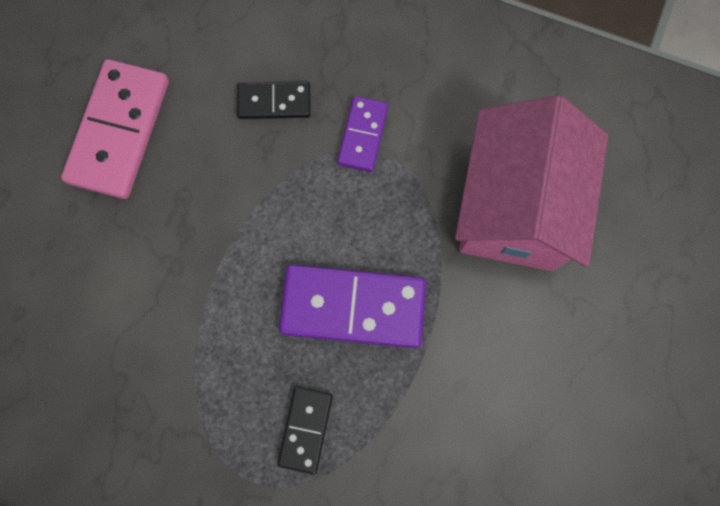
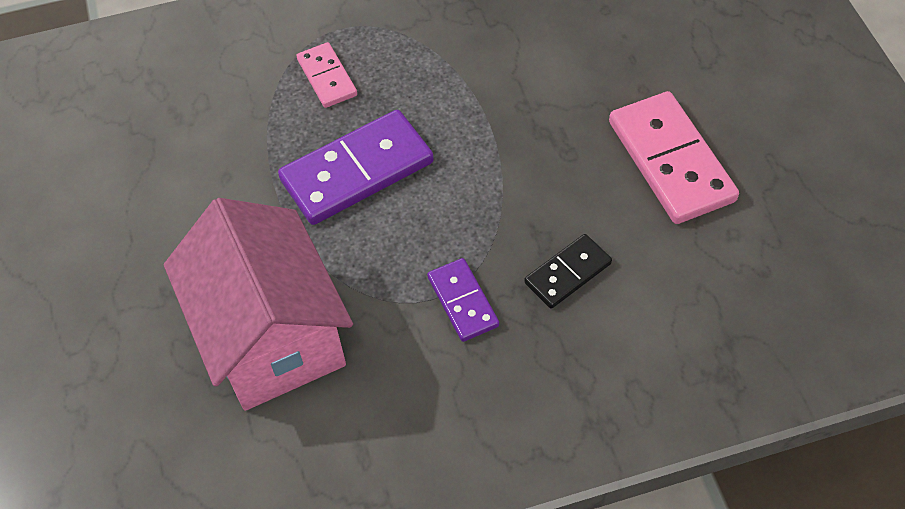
camera: 145 degrees right, 20 degrees down
(305, 429) = (327, 77): black domino -> pink domino

